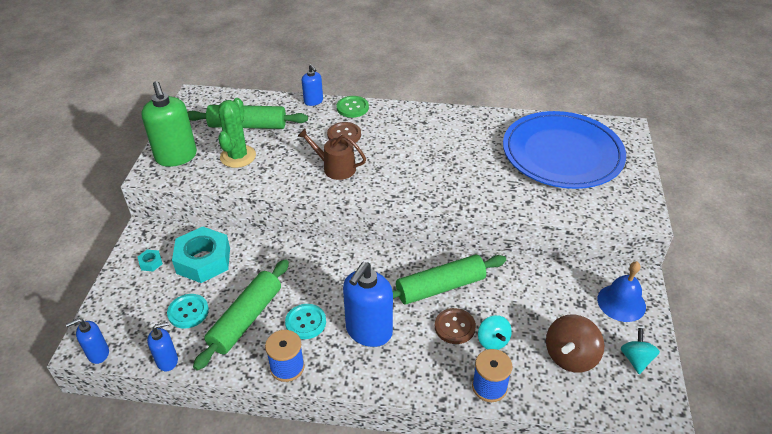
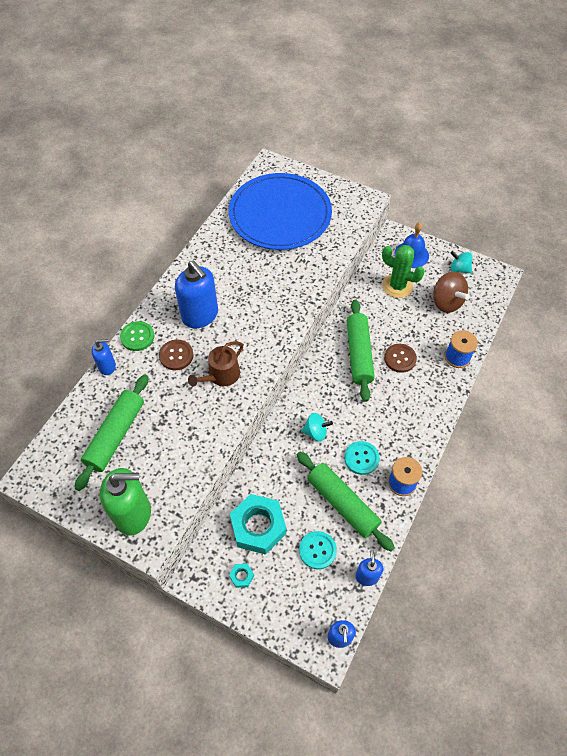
camera: 70 degrees left, 15 degrees up
(238, 156) = (162, 454): green cactus -> green cactus (397, 286)
(368, 331) = (385, 416): blue soap dispenser -> blue soap dispenser (200, 315)
(493, 341) = (420, 340): turquoise spinning top -> turquoise spinning top (316, 432)

